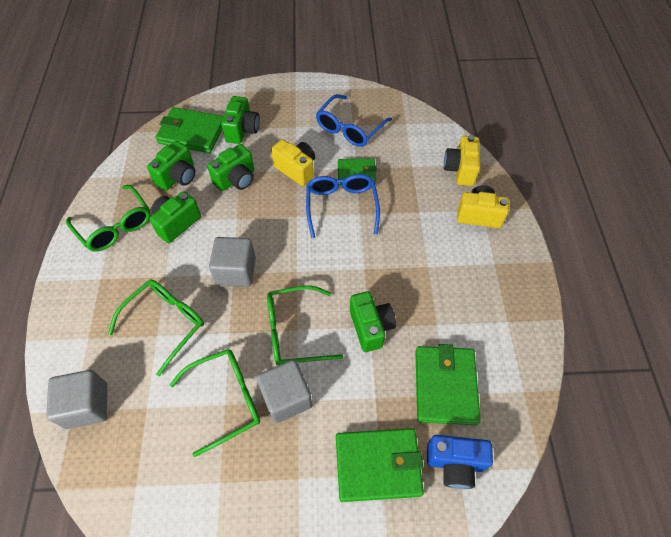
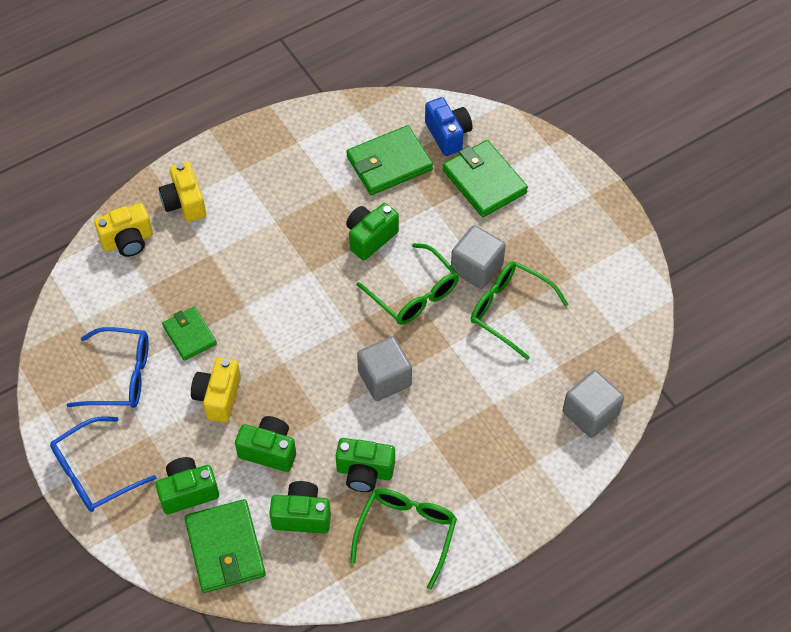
camera: 120 degrees left, 0 degrees up
(166, 323) = (477, 404): green glasses -> none
(341, 206) = (245, 327): blue glasses -> blue glasses (94, 473)

